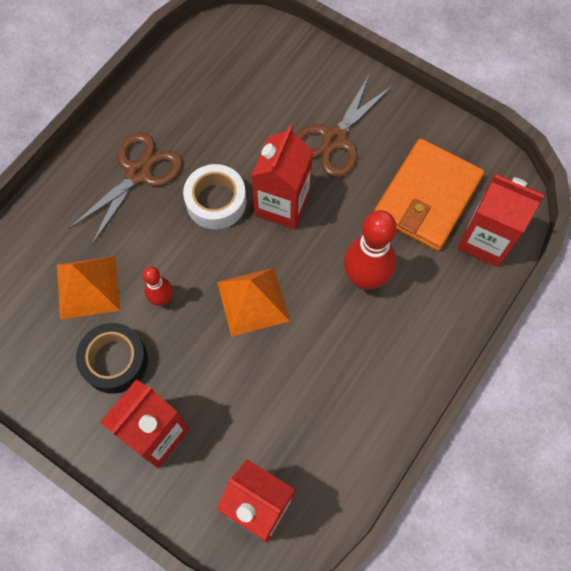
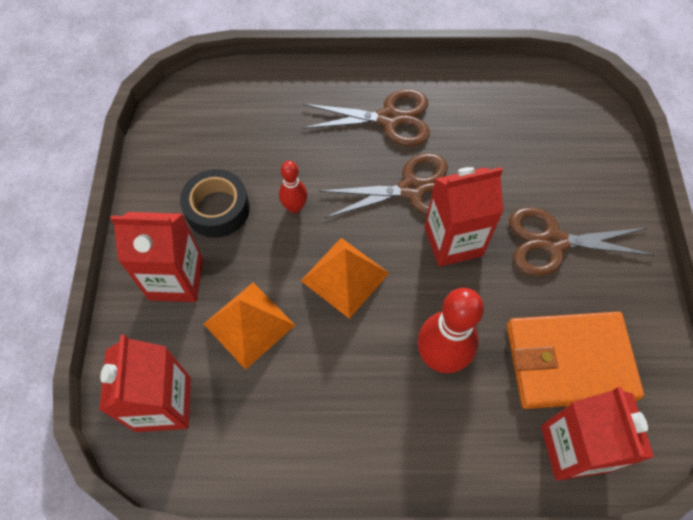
camera: 55 degrees right, 5 degrees down
(88, 287) = (265, 150): orange pyramid -> orange pyramid (249, 324)
(216, 202) = (412, 189): white tape -> brown scissors

